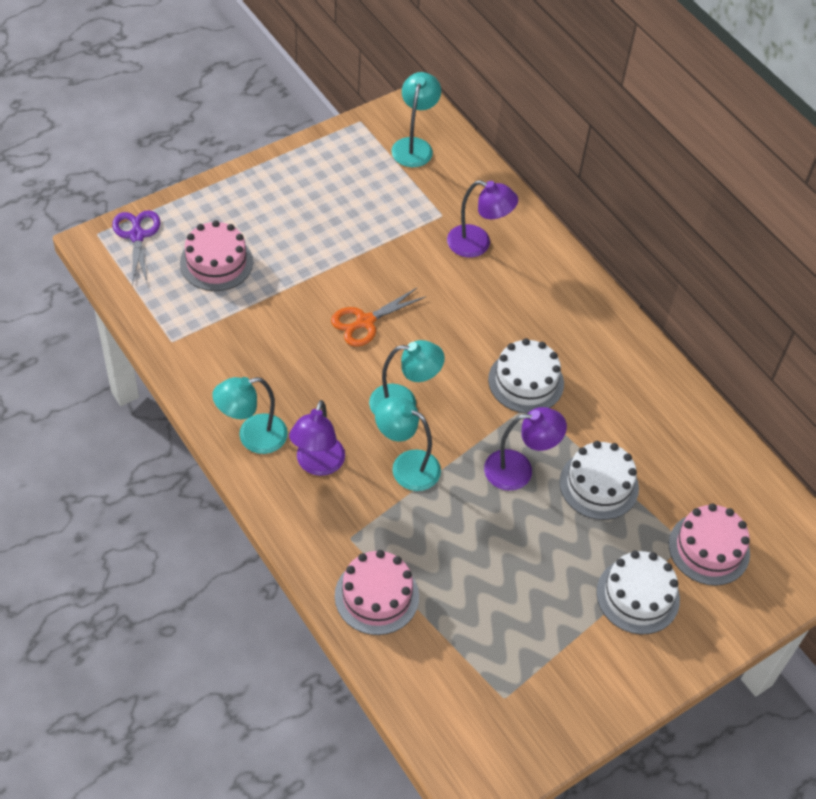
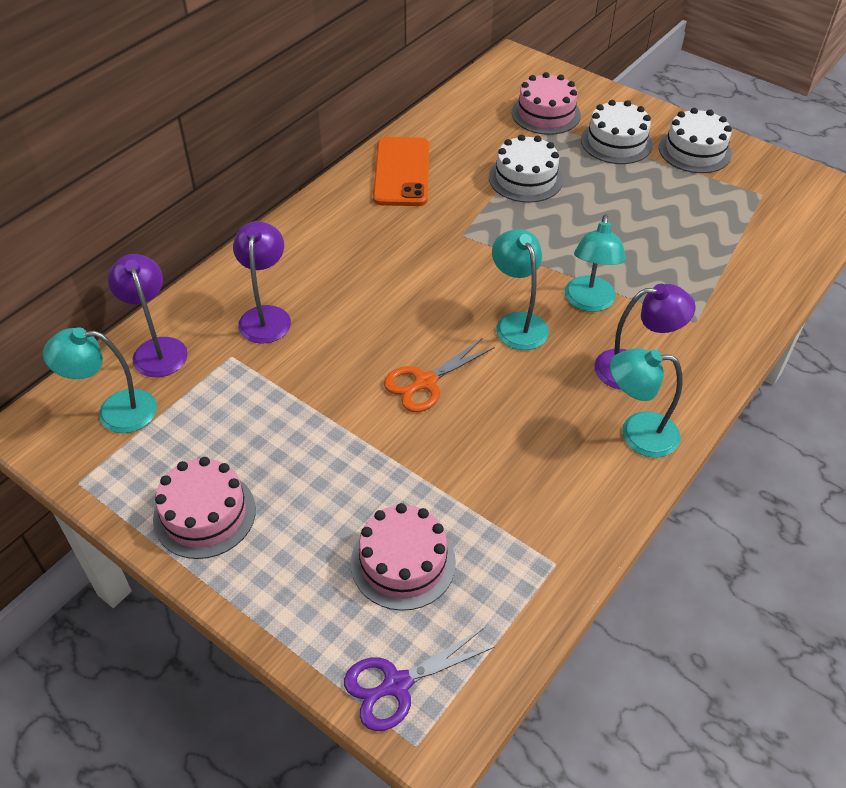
camera: 105 degrees left, 5 degrees down
(252, 437) = (637, 433): turquoise lamp -> turquoise lamp turned 135 degrees clockwise
(365, 321) = (425, 382): orange scissors -> orange scissors turned 105 degrees clockwise
(376, 596) = (738, 288): pink cake -> pink cake (204, 514)
(519, 470) = (542, 228): purple lamp -> purple lamp (157, 349)
(526, 381) = (438, 243): white cake -> white cake (694, 151)
(639, 386) = (401, 172): none -> orange phone

